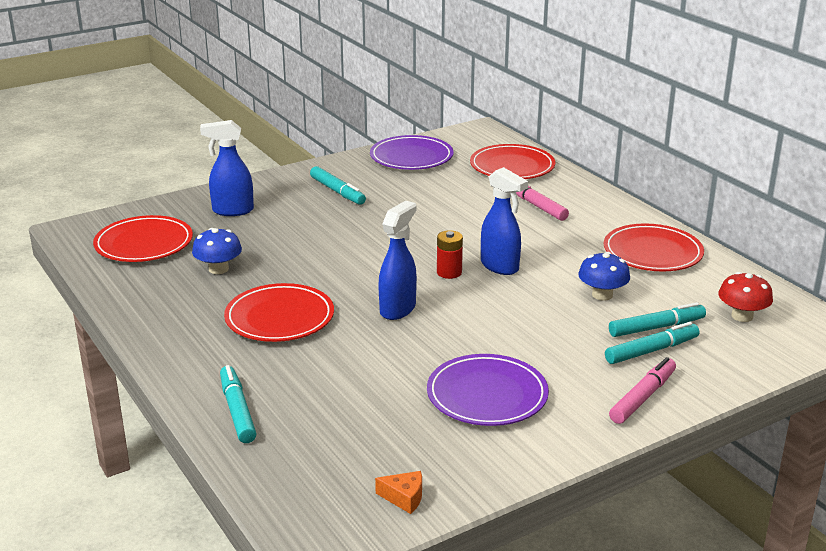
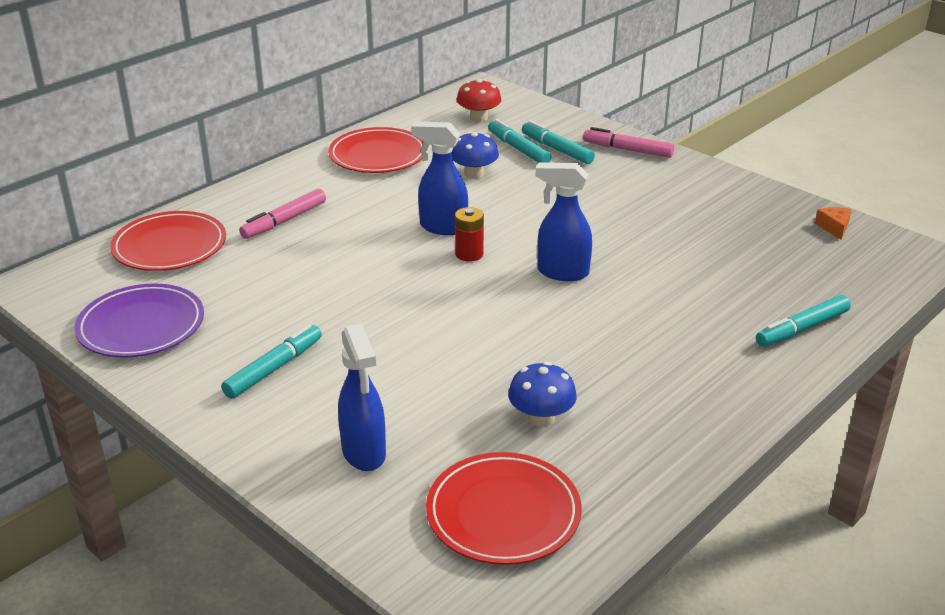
camera: 105 degrees left, 5 degrees up
(279, 318) = (625, 342): red plate -> none
(487, 395) = (674, 210): purple plate -> none
(500, 267) = (442, 227): blue spray bottle -> blue spray bottle turned 105 degrees counterclockwise

